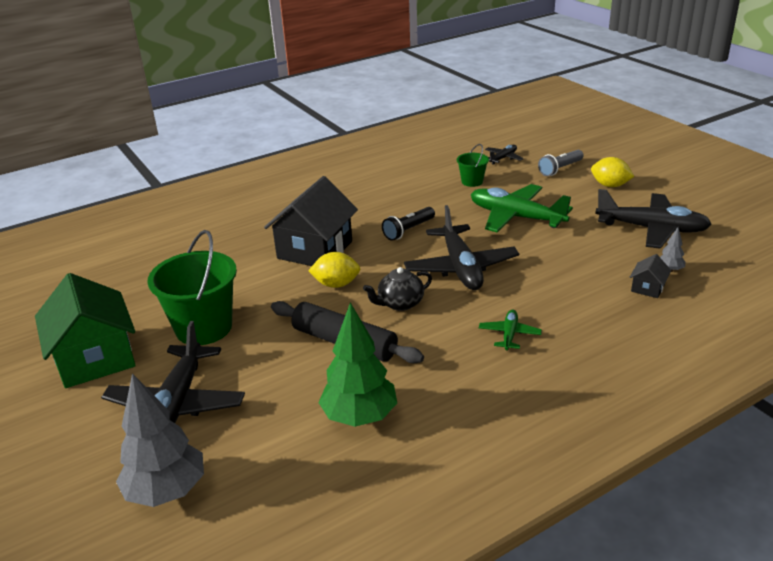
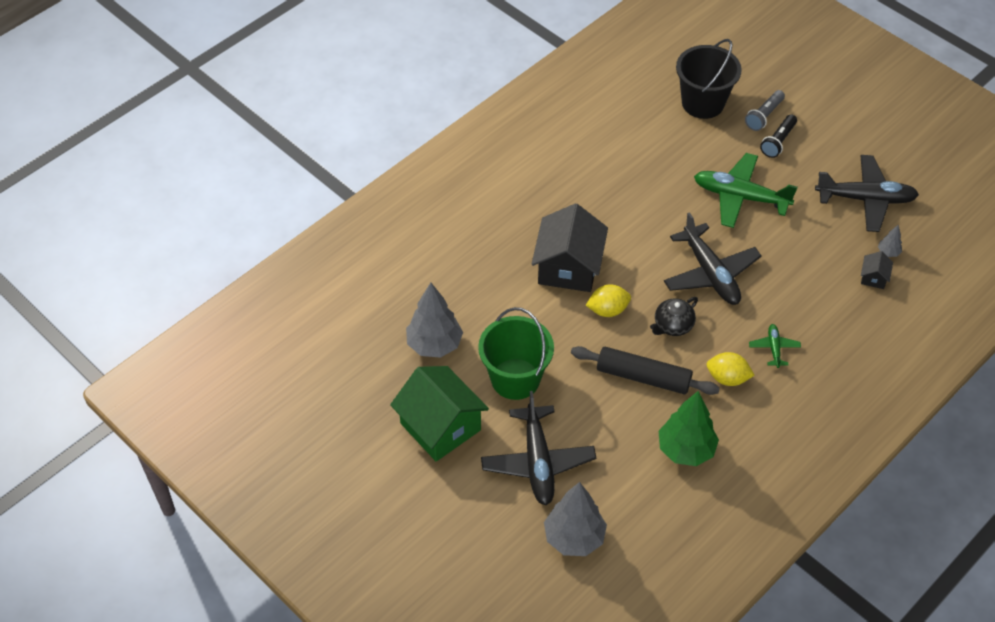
camera: 15 degrees left, 20 degrees up
(142, 292) = (434, 345): none -> grey tree
(408, 230) = (646, 228): black flashlight -> black flashlight (778, 142)
(472, 181) = (683, 146): green bucket -> none
(503, 158) = (702, 103): black plane -> black bucket
(610, 185) = (817, 137): yellow lemon -> yellow lemon (727, 378)

